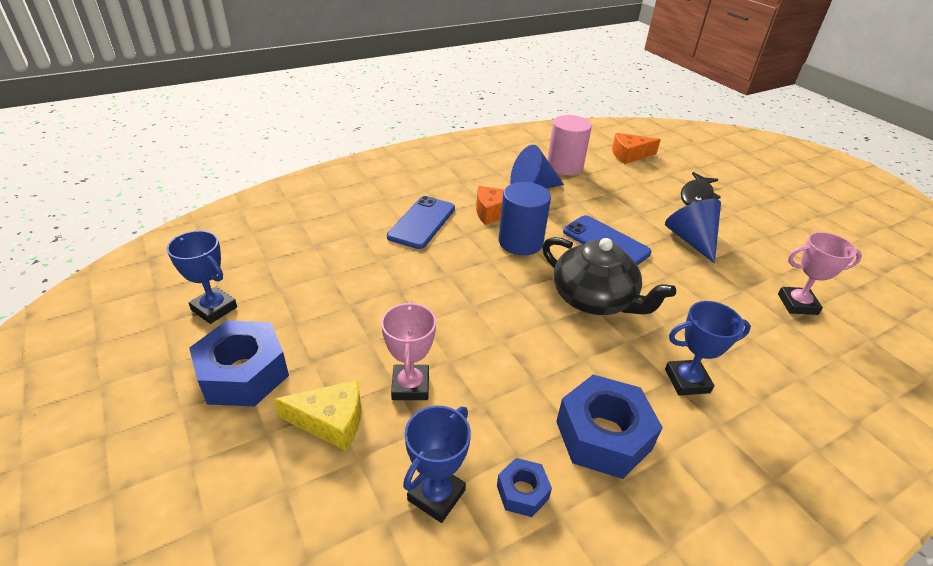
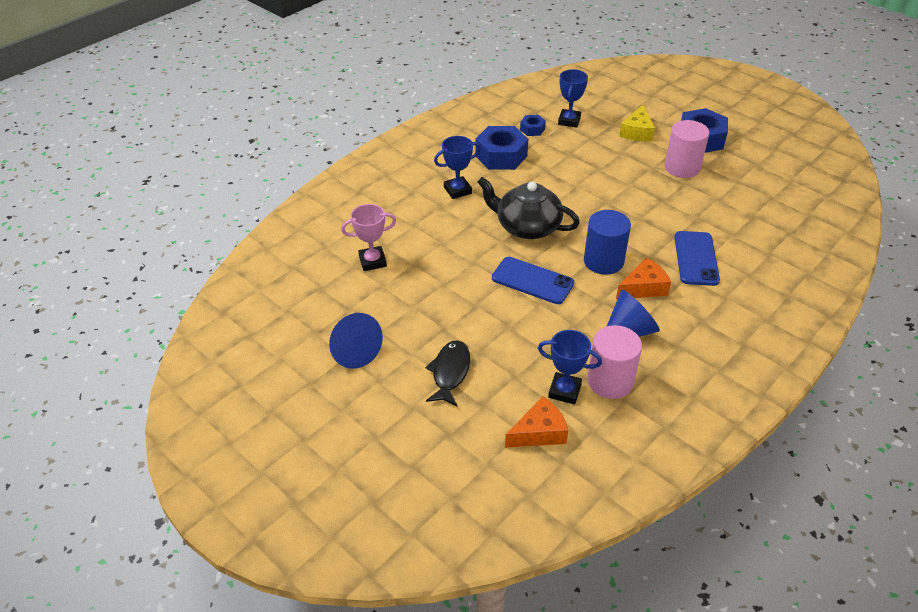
camera: 165 degrees right, 5 degrees up
(214, 308) = (759, 162): blue trophy -> blue trophy (564, 391)
(328, 329) = (682, 167): none -> pink cylinder
(331, 421) = (637, 132): yellow cheese -> yellow cheese turned 60 degrees counterclockwise
(410, 386) = (611, 153): pink trophy -> none
(691, 240) = (456, 304): blue cone -> blue cone (353, 350)

